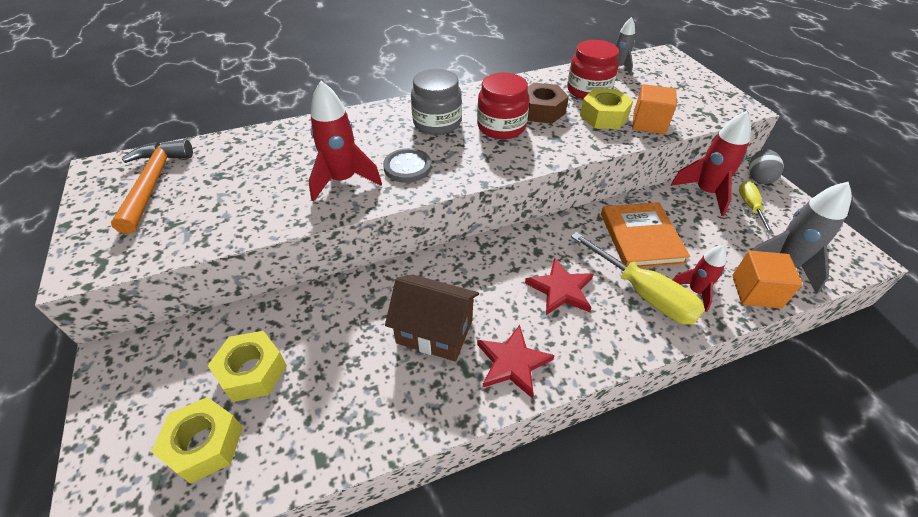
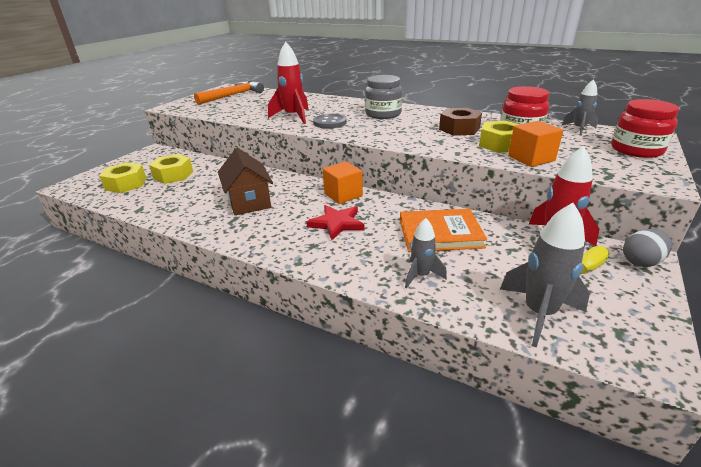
camera: 50 degrees right, 15 degrees down
(501, 127) = (415, 126): red jar -> red jar (636, 150)
(512, 363) = (254, 231): red star -> none
(641, 238) = (440, 233): orange book -> orange book turned 45 degrees clockwise
(643, 293) = (381, 254): yellow screwdriver -> none
(695, 291) = (421, 275): red rocket -> grey rocket
(756, 291) = (472, 307): orange cube -> orange cube (343, 195)

